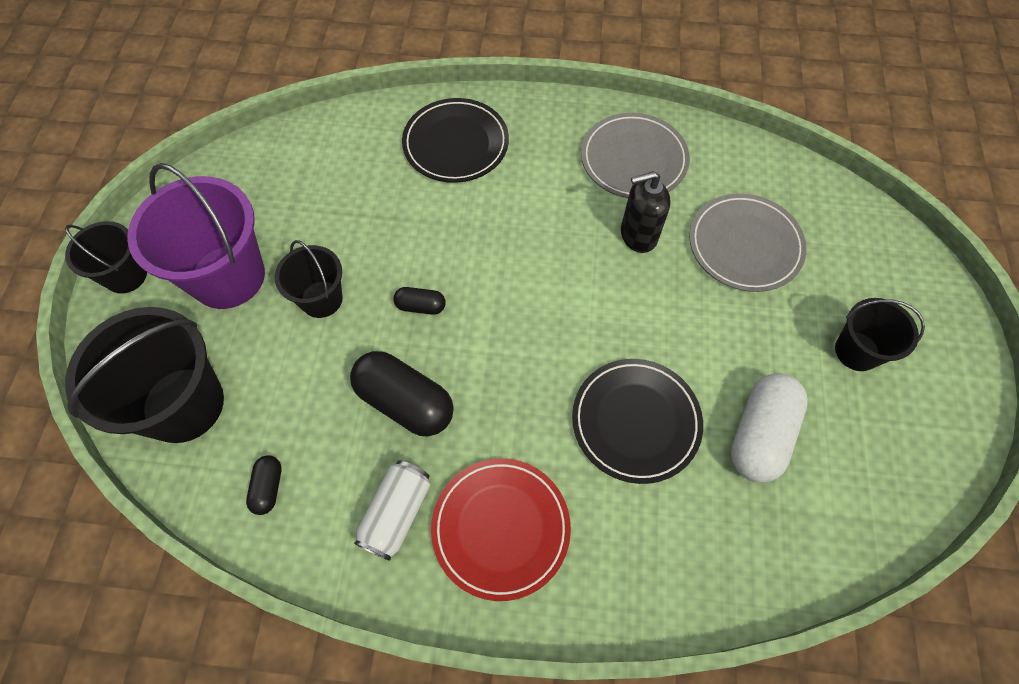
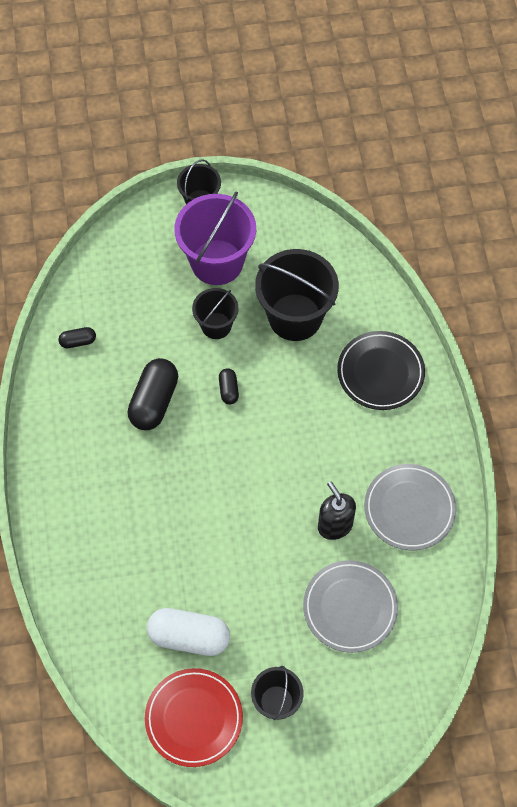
camera: 75 degrees right, 0 degrees up
(183, 404) = (119, 273): black bucket -> black bucket (295, 317)
(397, 513) = (79, 419): white can -> none
(501, 528) = (84, 482): red plate -> red plate (194, 718)
(635, 421) = (177, 551): black plate -> none

